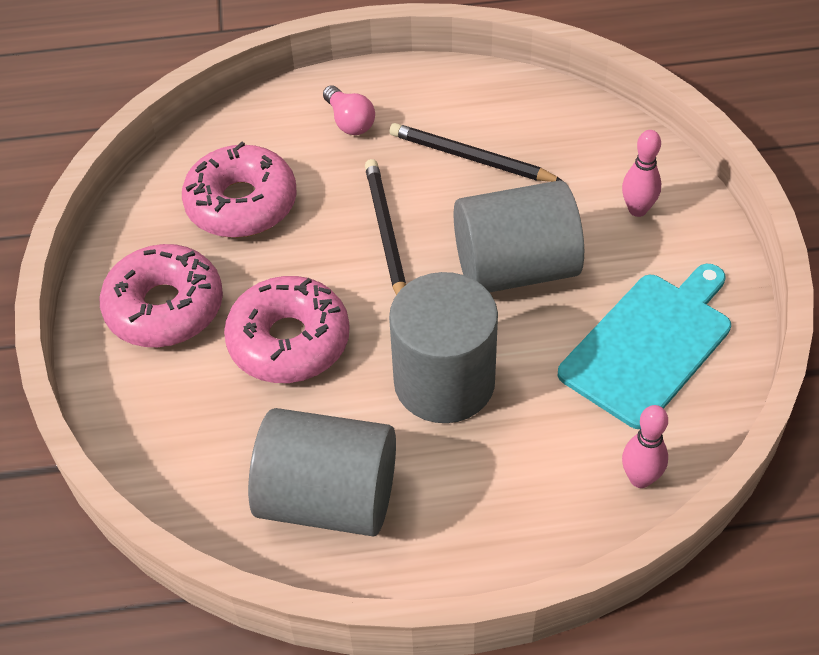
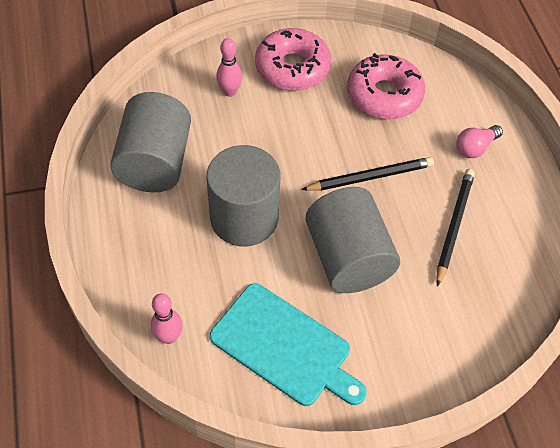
camera: 80 degrees right, 5 degrees up
(289, 341) = (271, 132): pink donut -> none
(637, 209) = (420, 342): pink bowling pin -> pink bowling pin (229, 92)

